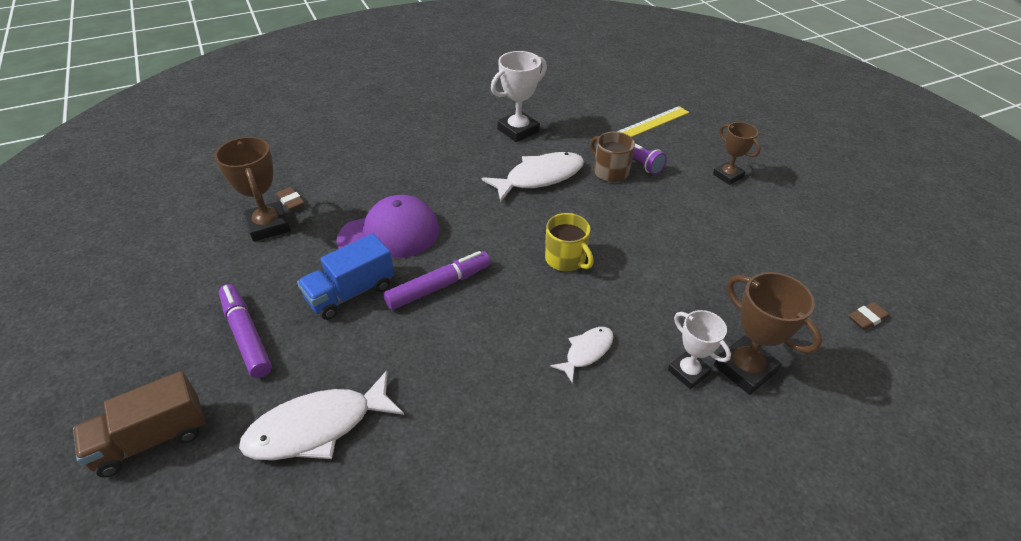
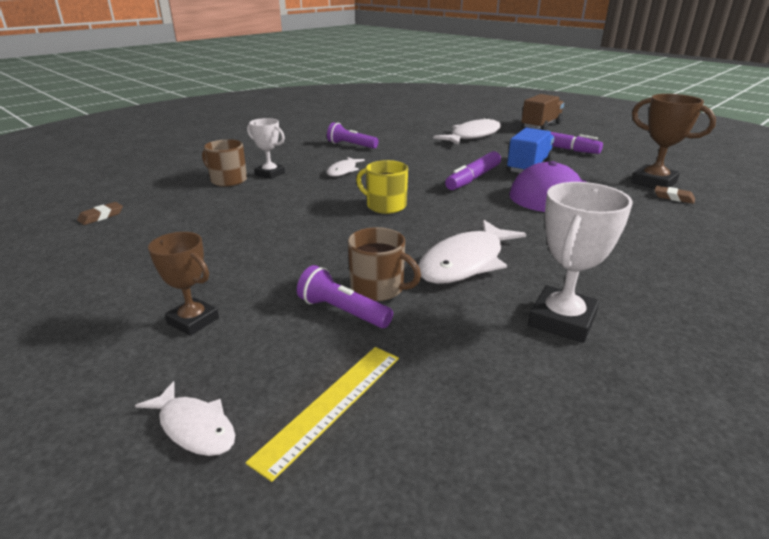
camera: 160 degrees right, 15 degrees down
(546, 450) = (351, 145): none -> purple flashlight
(712, 127) = (194, 427): none -> white fish
(744, 369) = (228, 180): brown trophy -> brown mug

